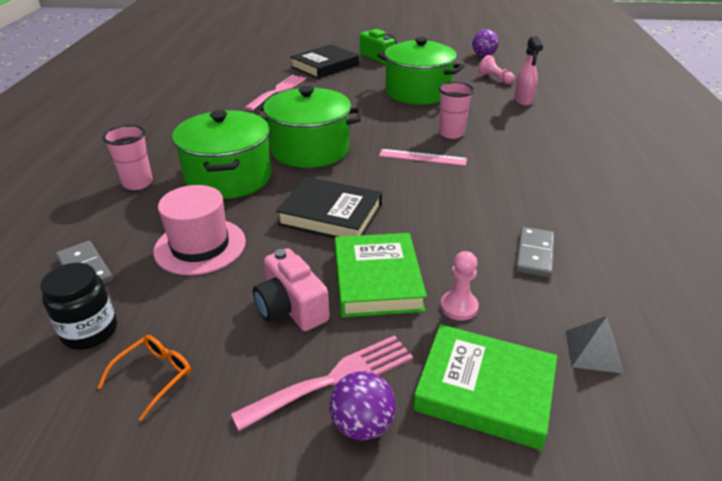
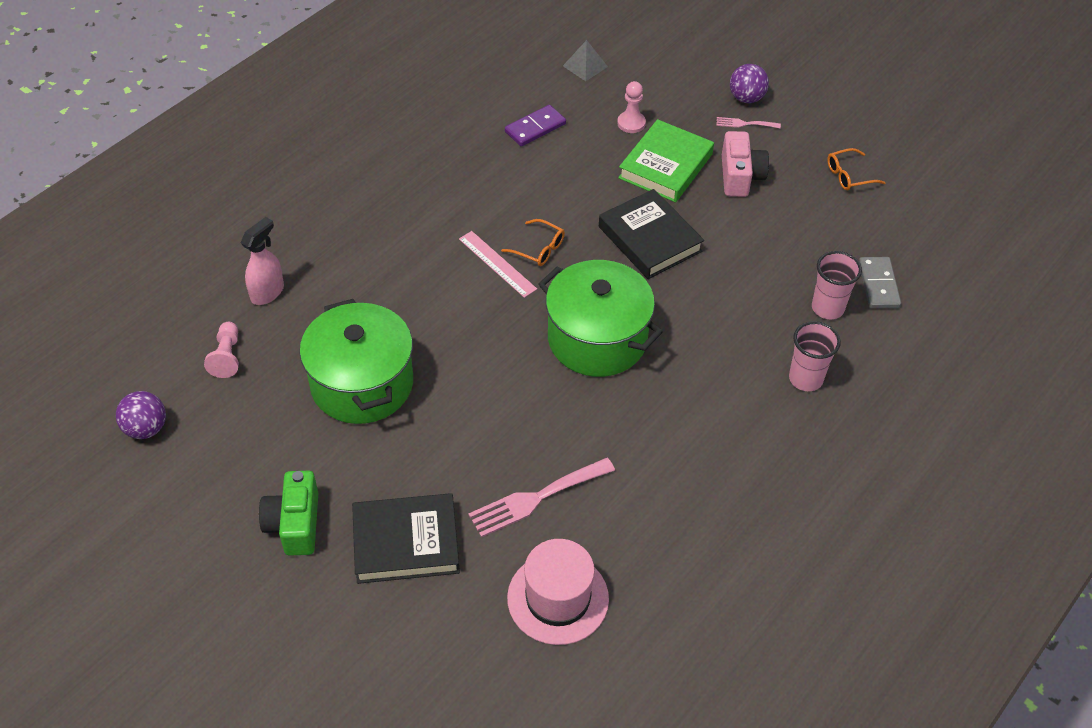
camera: 145 degrees left, 15 degrees up
(90, 331) = (883, 226): black jar -> none
(200, 246) = (778, 262): pink hat -> pink hat (558, 598)
(228, 177) = (710, 338): green pot -> none
(334, 379) = (744, 124): pink fork -> pink fork, size x0.52
(407, 175) = (539, 249): none -> orange glasses
(451, 133) = (425, 282): pink cup -> pink cup (827, 308)
(484, 390) = (667, 80): green book -> none
(534, 254) = (535, 128): grey domino -> purple domino

